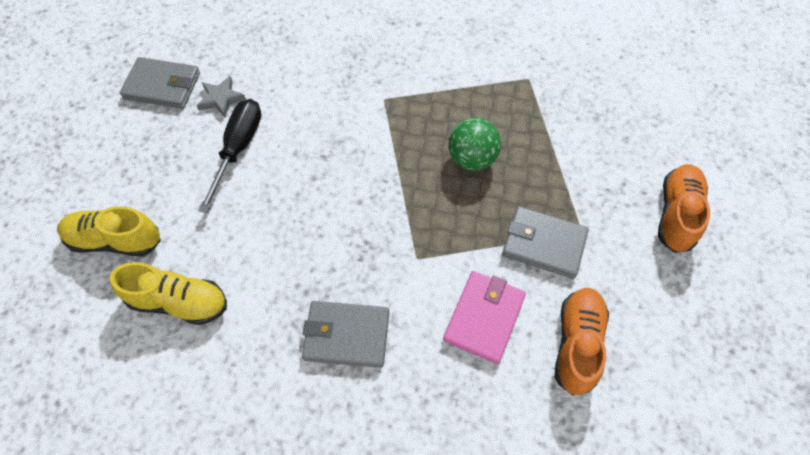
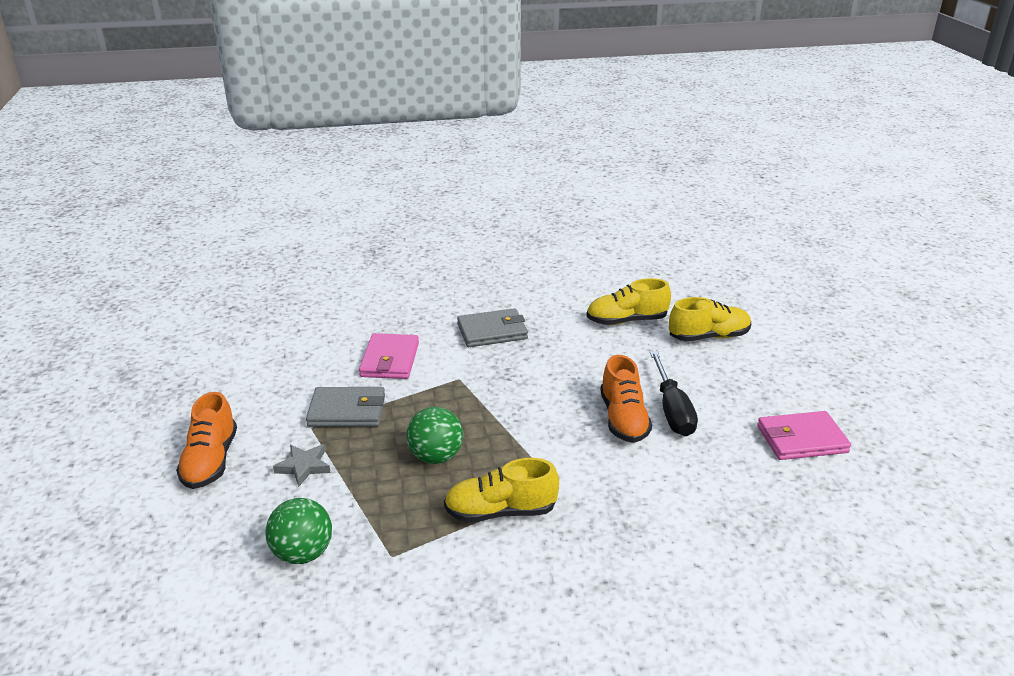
camera: 160 degrees right, 30 degrees down
(162, 86) = (801, 439): grey wallet -> pink wallet
(221, 99) = (731, 443): grey star -> grey star (304, 467)
(438, 90) = (500, 511): none -> yellow shoe
(577, 344) = (311, 362): orange shoe -> orange shoe (623, 419)
(593, 98) = (303, 553): none -> green ball

